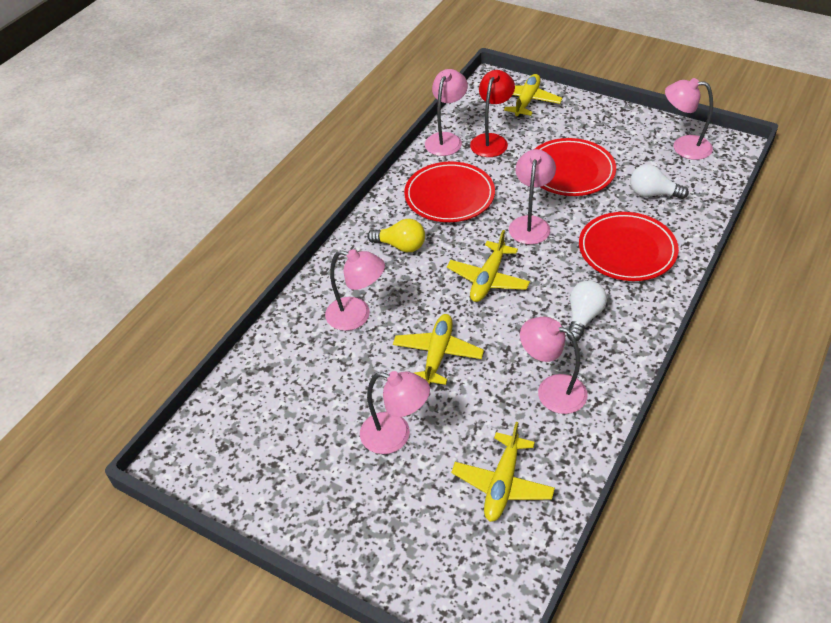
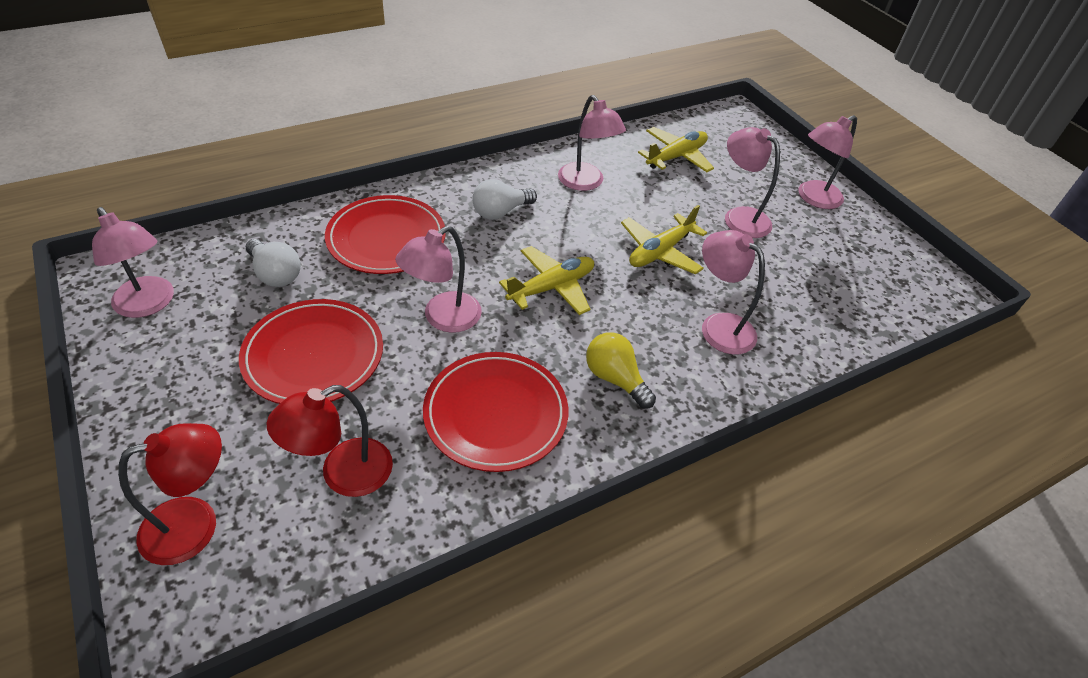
camera: 155 degrees left, 0 degrees up
(446, 139) = (402, 525): pink lamp -> pink lamp (813, 198)
(526, 101) = (195, 524): yellow plane -> red lamp

